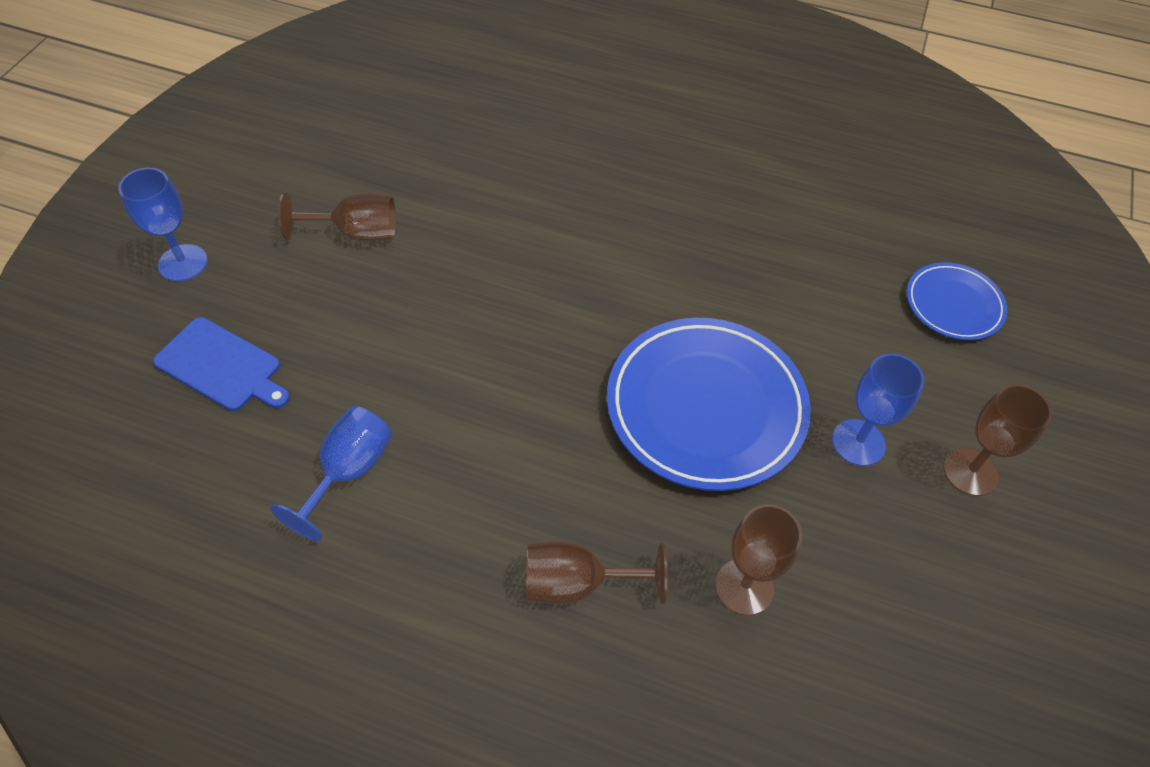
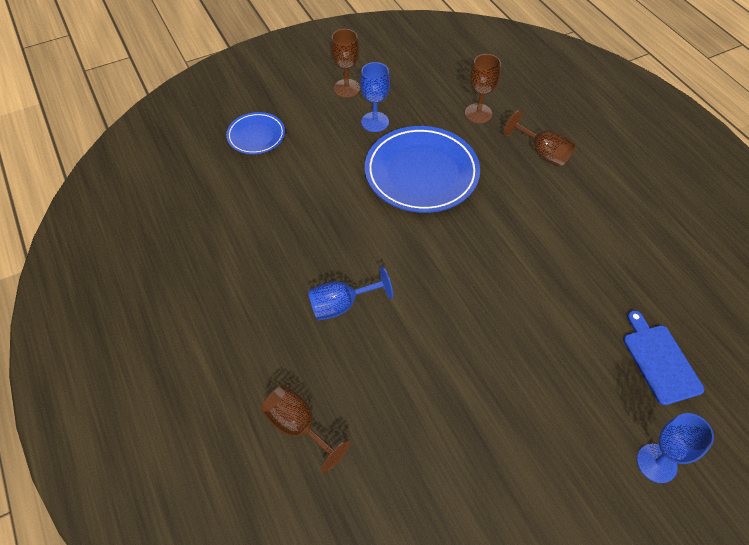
camera: 135 degrees left, 0 degrees up
(348, 472) = (616, 256): blue goblet -> blue goblet (341, 305)
(356, 233) = (521, 400): brown goblet -> brown goblet (298, 427)

